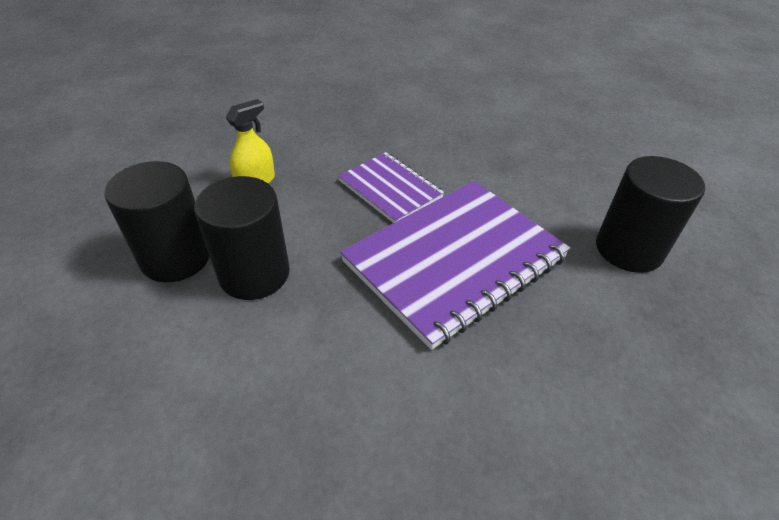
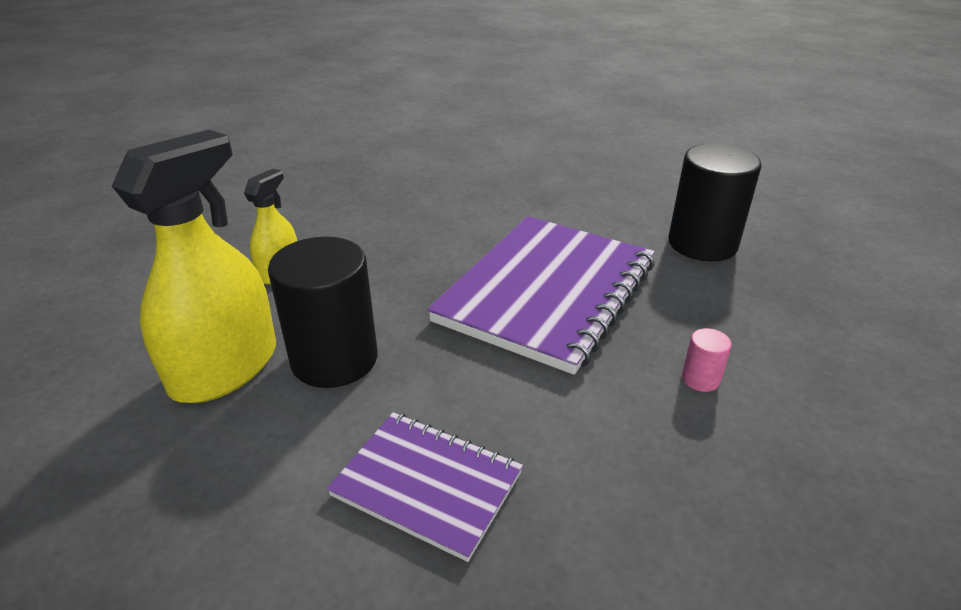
camera: 20 degrees left, 10 degrees down
(176, 257) = (225, 368): black cylinder -> yellow spray bottle
(390, 189) = (440, 245): purple notebook -> purple notebook (427, 484)
(543, 391) = (700, 379): none -> pink cylinder

